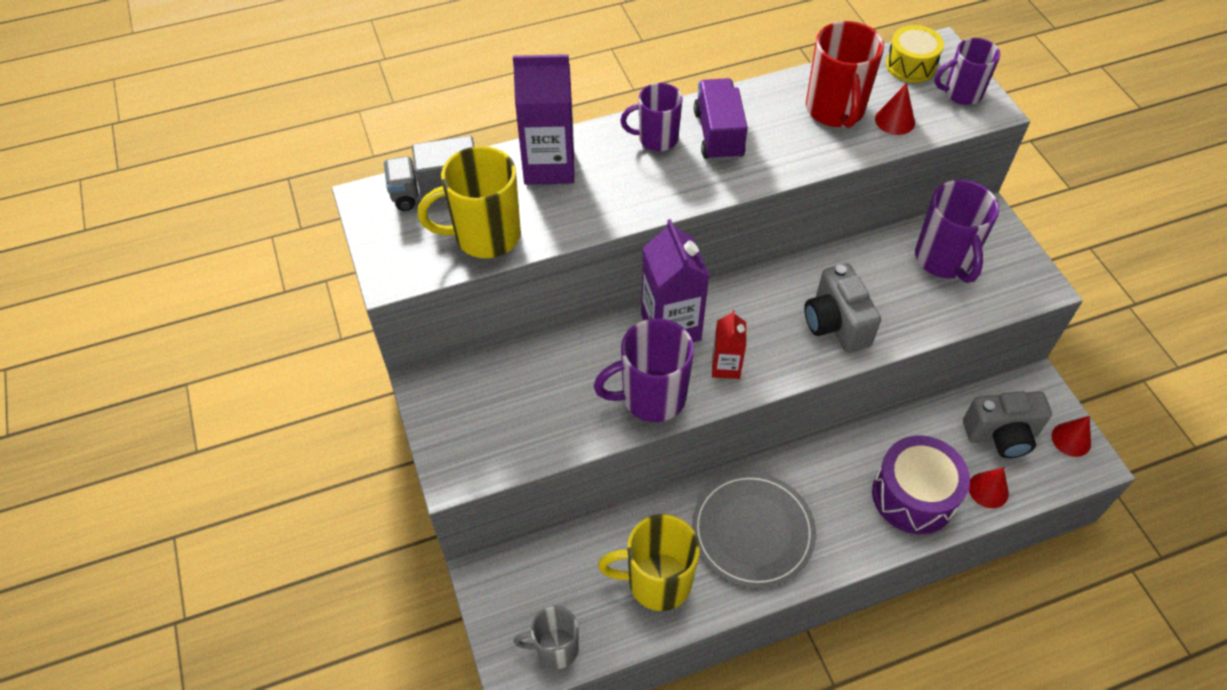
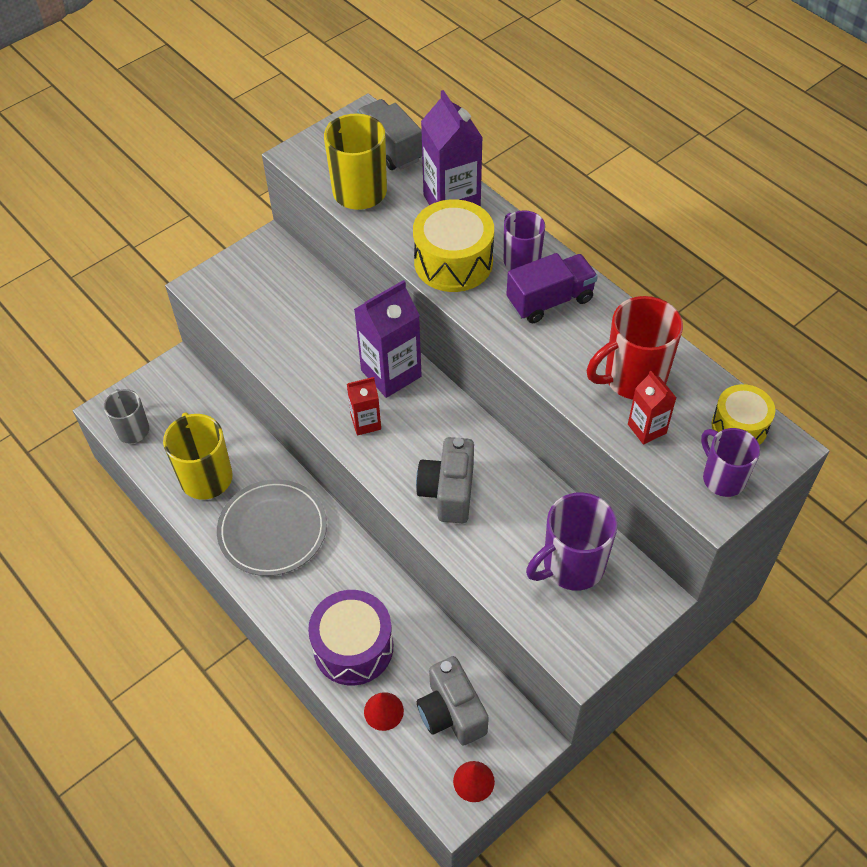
camera: 70 degrees right, 0 degrees up
(633, 189) = (453, 262): none -> yellow drum
(651, 397) = (314, 381): purple mug -> none
(836, 324) = (448, 492): grey camera -> grey camera turned 45 degrees counterclockwise
(895, 120) = (647, 429): red cone -> red carton

